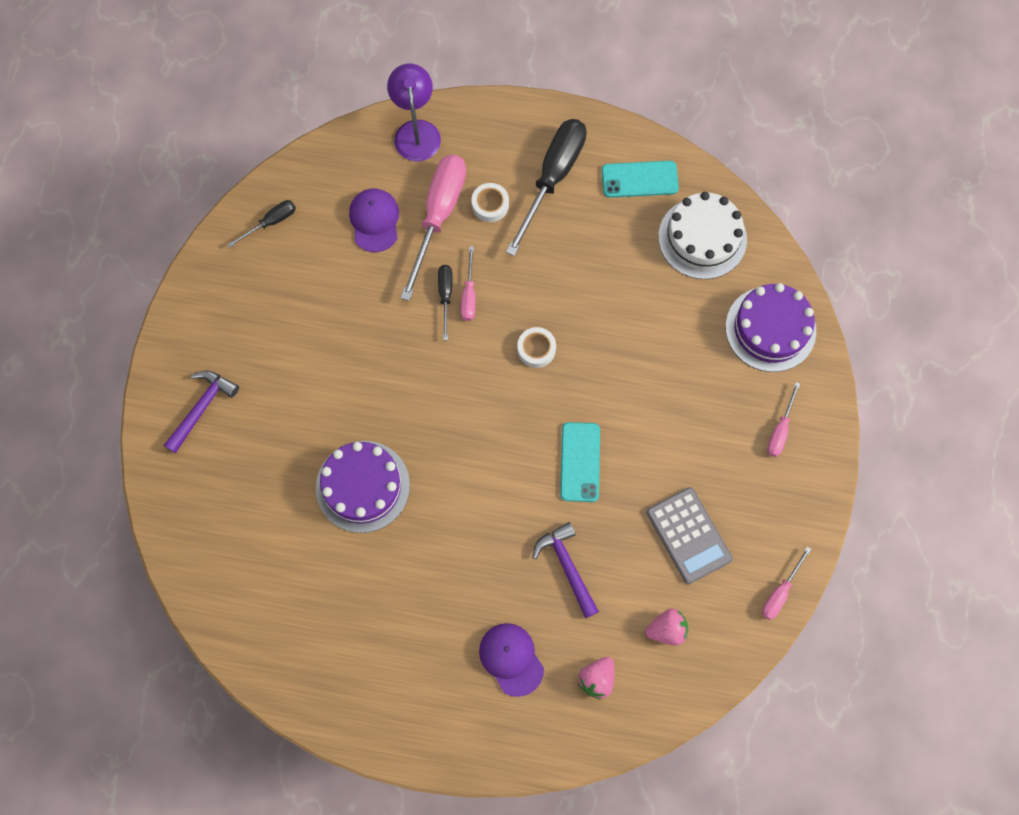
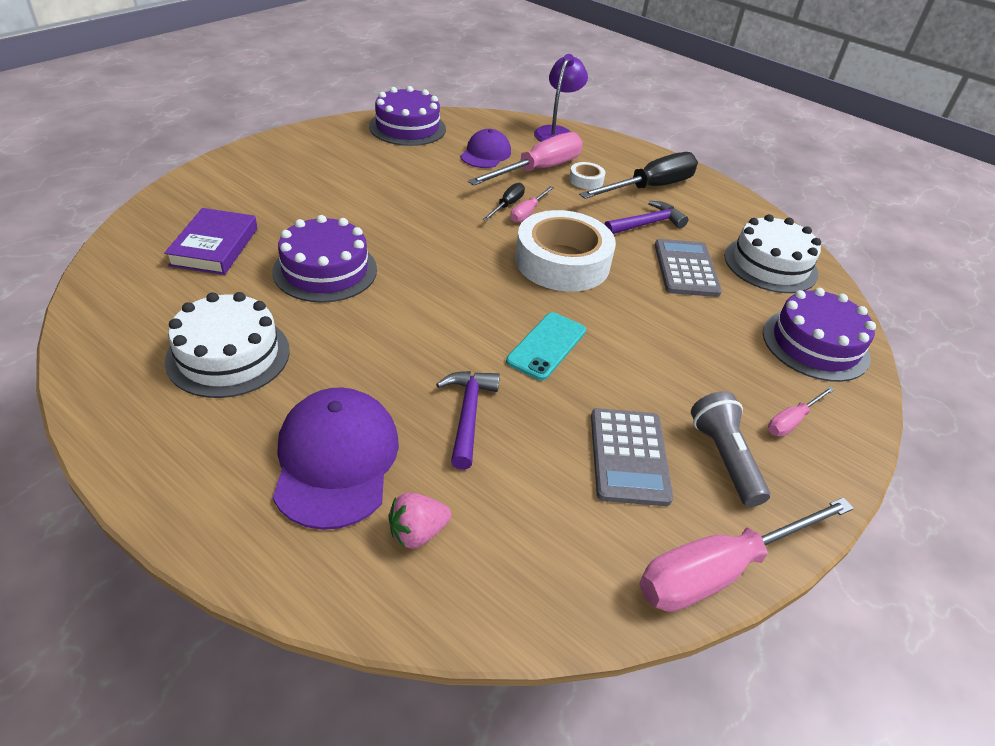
camera: 25 degrees right, 30 degrees down
(202, 408) = (251, 179): purple hammer -> purple hammer (646, 224)
(255, 517) = (214, 247): none -> purple book
(271, 222) = (407, 127): black screwdriver -> purple cake
(370, 620) = (228, 355): none -> white cake
(511, 659) = (336, 460): purple cap -> purple cap, size x1.59
(536, 349) = (562, 262): white tape -> white tape, size x2.35
(637, 291) = (686, 269): none -> grey calculator
(639, 179) = (728, 215): turquoise phone -> none
(666, 629) = (543, 530): pink strawberry -> none
(749, 497) = (724, 458): none -> grey flashlight
(780, 592) = (720, 570): pink screwdriver -> pink screwdriver, size x2.06

